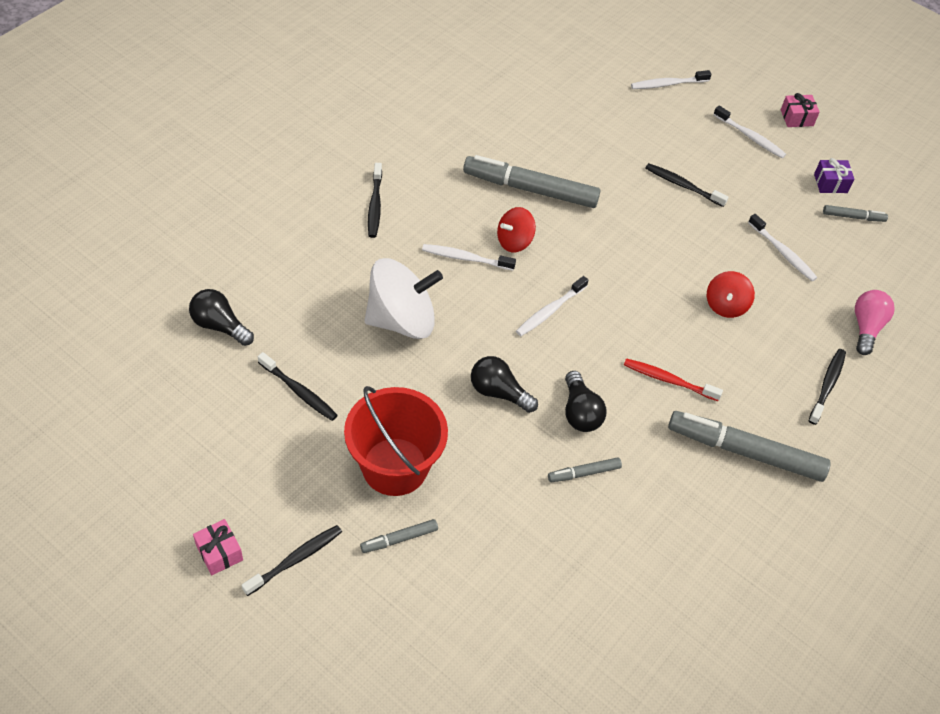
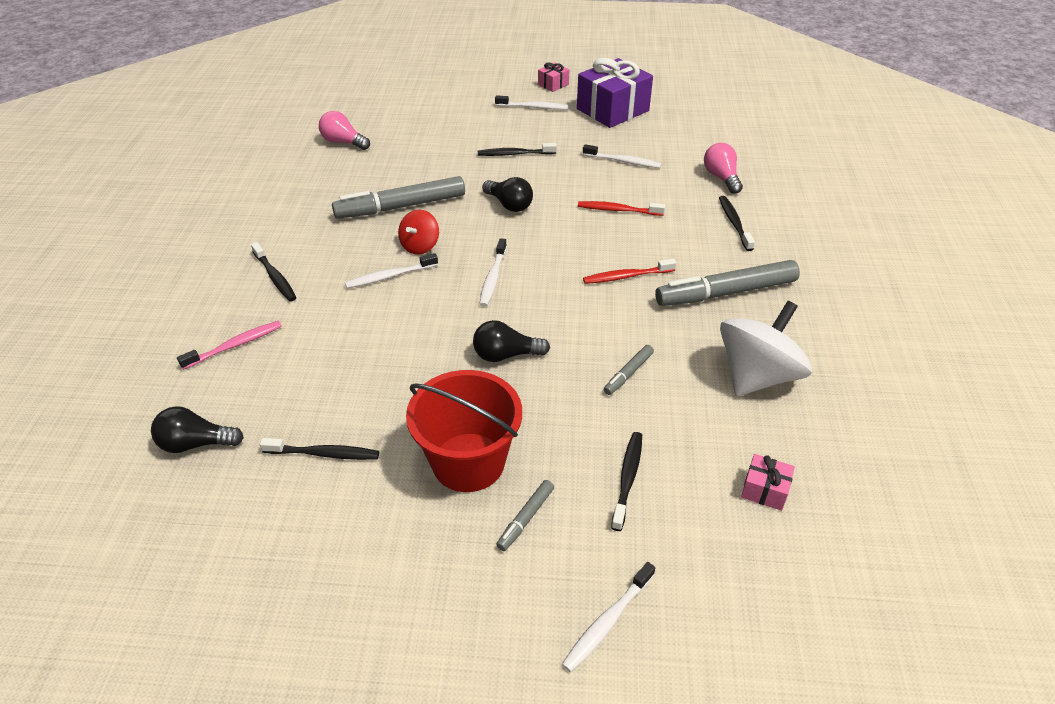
camera: 30 degrees left, 10 degrees down
(219, 552) = (359, 647): pink gift -> pink gift (764, 490)
(295, 559) = (444, 600): black toothbrush -> black toothbrush (627, 478)
(302, 254) = (235, 345): none -> pink toothbrush
(402, 320) = (373, 347): white spinning top -> white spinning top (757, 376)
(535, 86) = (343, 142): none -> pink light bulb
(580, 412) = (583, 333): black light bulb -> black light bulb (509, 205)
(667, 84) = (445, 101): white toothbrush -> white toothbrush (607, 622)
(725, 305) = (618, 210): red spinning top -> red toothbrush
(830, 183) = (612, 110): purple gift -> purple gift, size x2.23
(853, 217) = (646, 121): grey marker -> none

